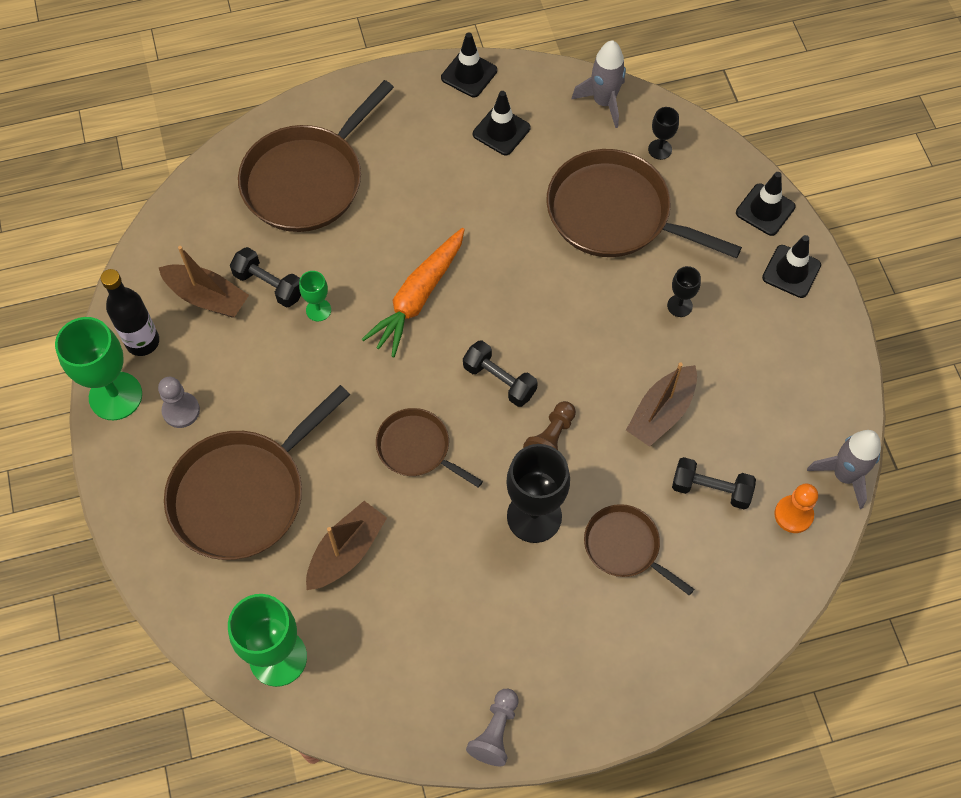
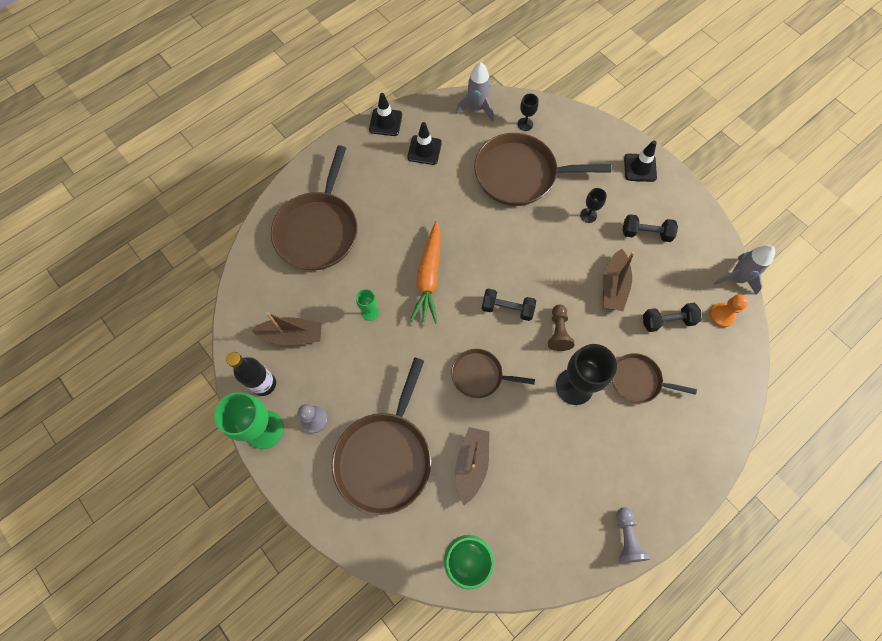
camera: 25 degrees left, 5 degrees up
(269, 285) = (329, 309): black dumbbell -> black dumbbell (646, 233)
(765, 210) = (605, 137): black traffic cone -> none

